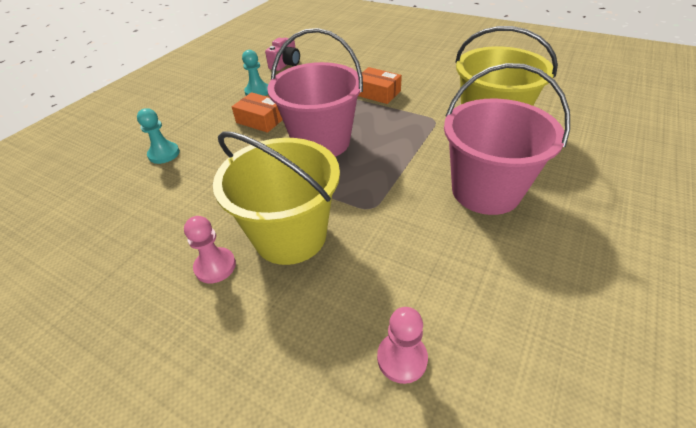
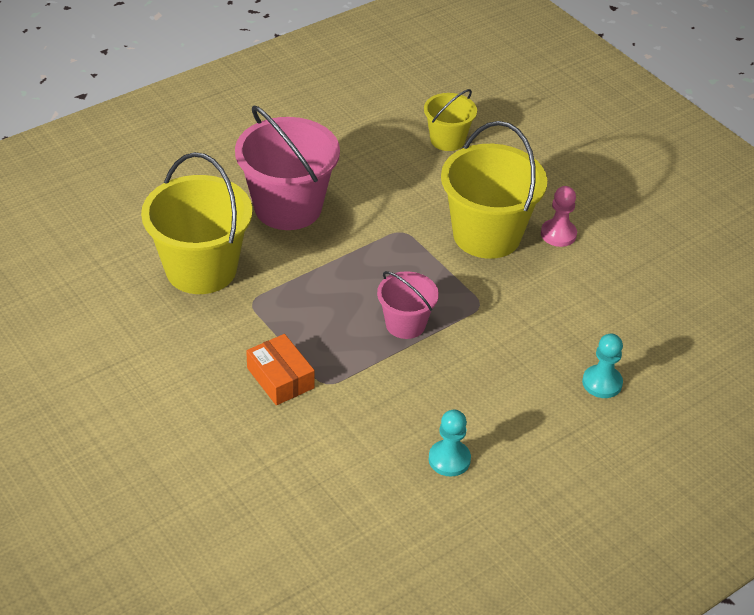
camera: 160 degrees left, 0 degrees up
(261, 120) = (464, 393): orange box -> none
(285, 64) = (374, 519): pink camera -> none
(321, 142) = (405, 324): pink bucket -> pink bucket, size x0.55
(402, 358) = (447, 140): pink pawn -> yellow bucket

